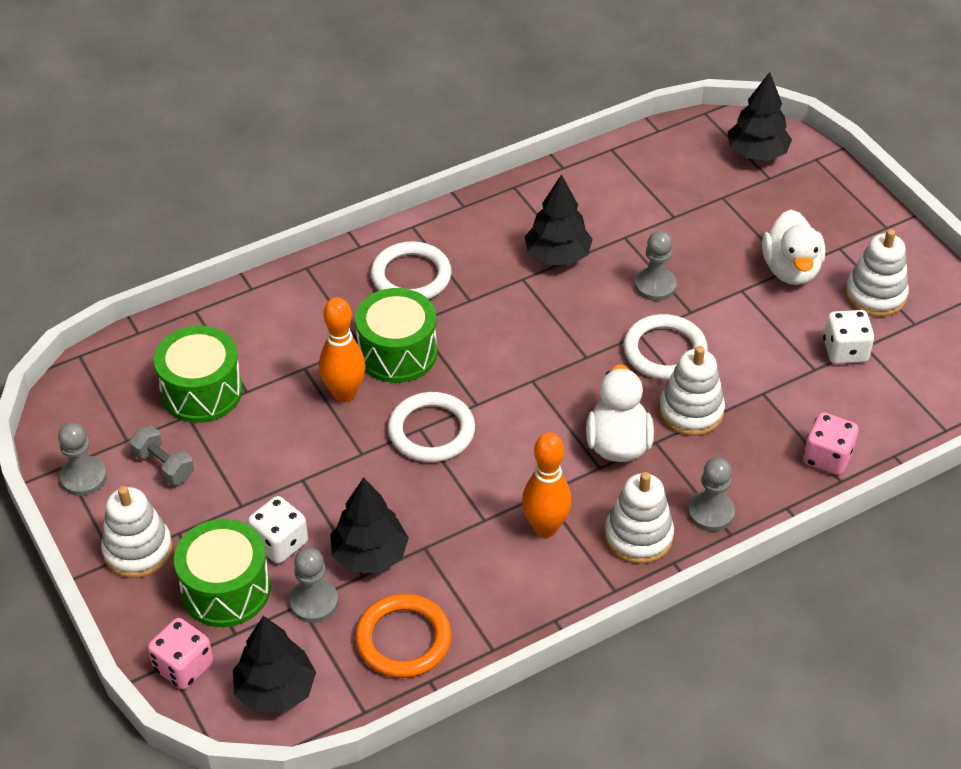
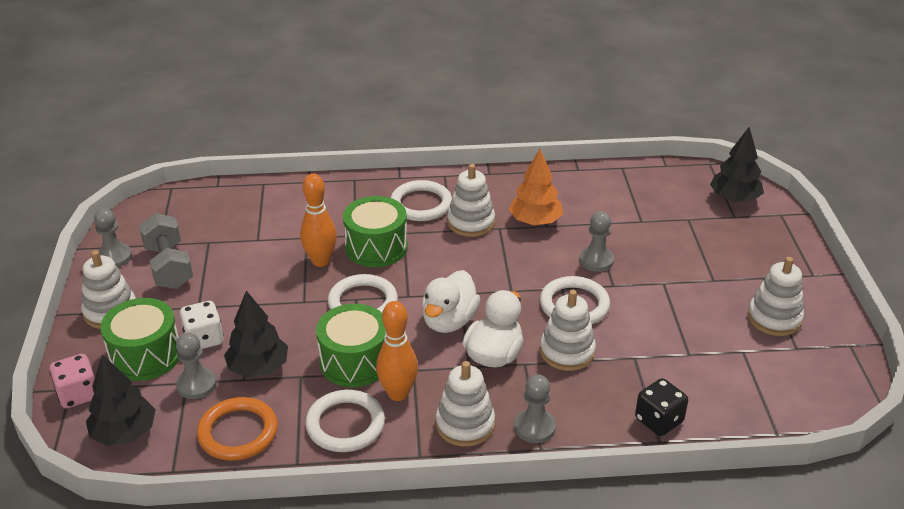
camera: 25 degrees right, 10 degrees down
(163, 466) = (169, 266): grey dumbbell -> grey dumbbell, size x1.62
(202, 391) = (229, 231): green drum -> green drum (355, 361)
(485, 282) = (471, 222): none -> white stacking toy
(513, 585) = (345, 424): none -> white ring
(557, 256) = (535, 221): black tree -> orange tree
(791, 269) = (713, 281): white duck -> white duck (449, 321)
(827, 457) = (659, 420): pink dice -> black dice
(845, 351) = (723, 349): white dice -> none

